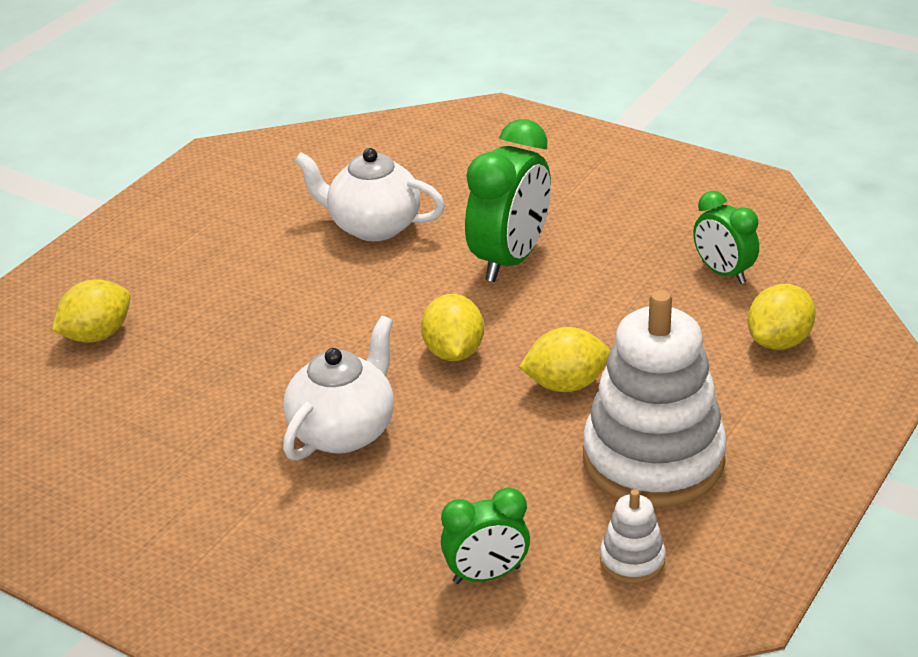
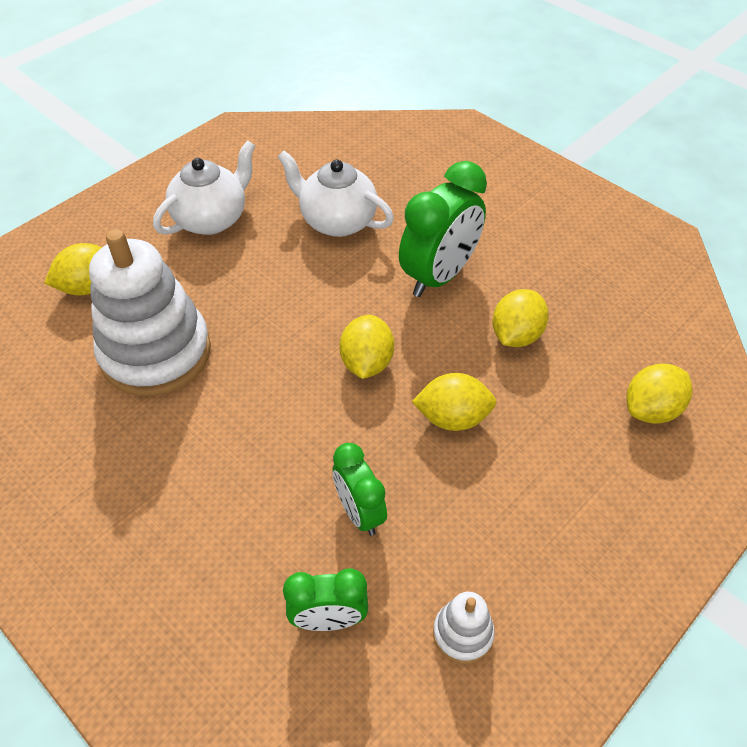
camera: 10 degrees right, 15 degrees up
(343, 431) = (252, 428): white teapot -> white teapot (212, 219)
(614, 300) = (516, 335): none -> yellow lemon
(653, 459) = (509, 519): white stacking toy -> white stacking toy (156, 353)
(723, 272) = (617, 324): green clock -> green clock (359, 512)

